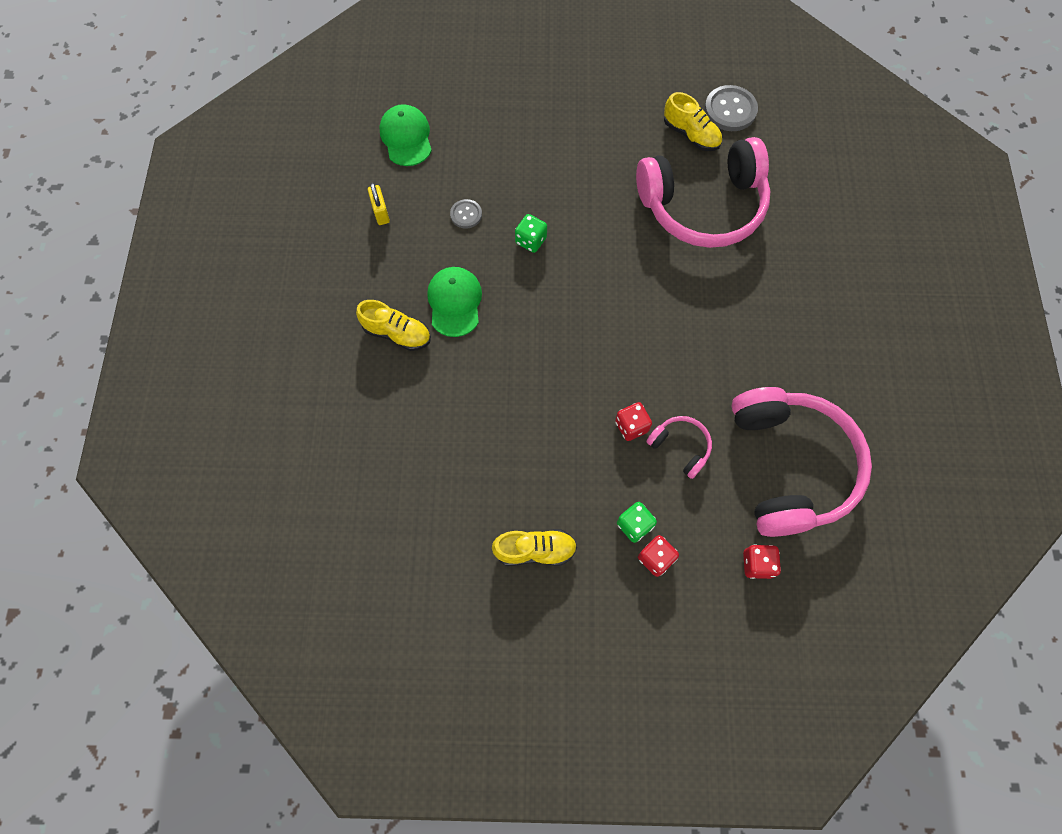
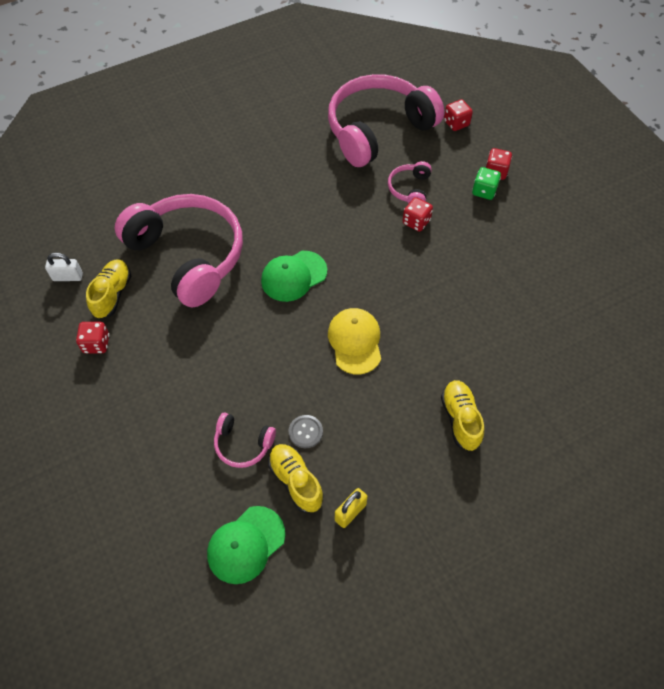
camera: 120 degrees left, 10 degrees down
(455, 302) = (400, 391): green cap -> green cap (293, 276)
(485, 168) = (243, 444): none -> pink headphones
(525, 293) = (355, 342): none -> yellow cap
(531, 240) = (300, 364): green dice -> none
(535, 550) = (547, 236): yellow shoe -> yellow shoe (296, 481)
(644, 107) = (96, 344): none -> red dice
(730, 110) = (68, 277): grey button -> white padlock

